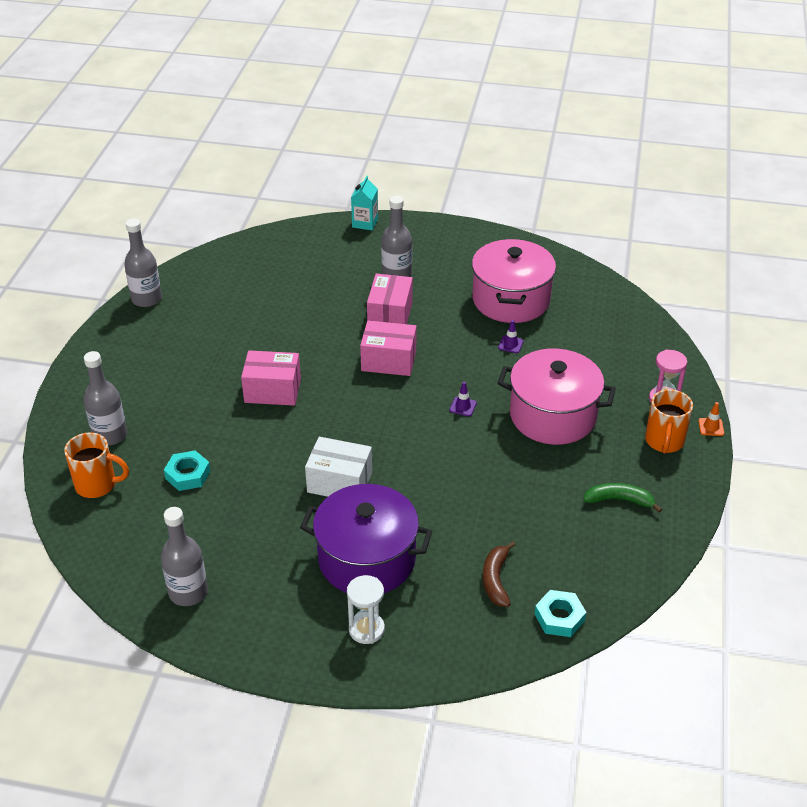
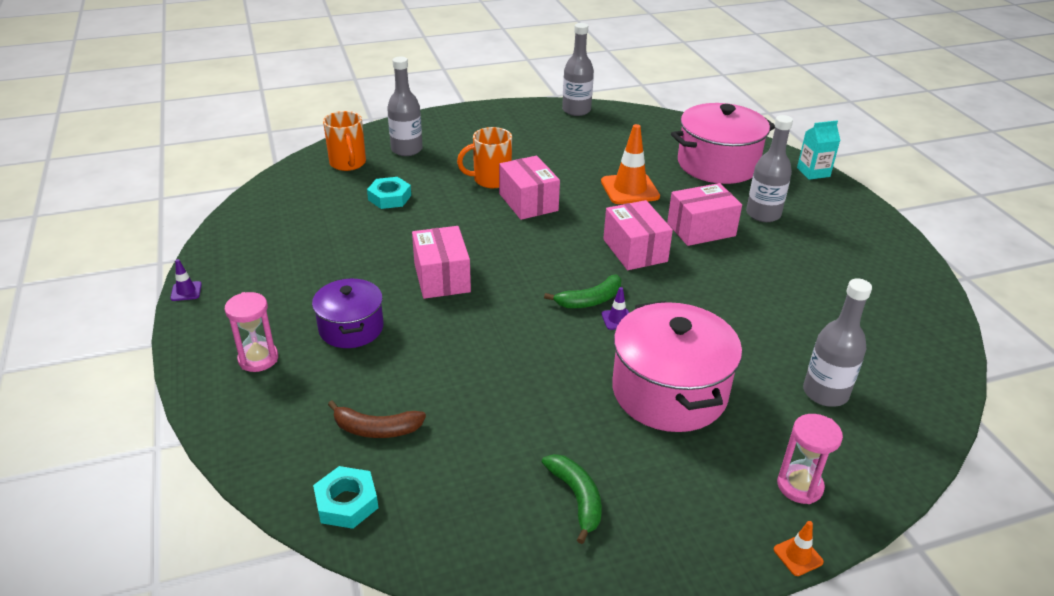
camera: 60 degrees right, 5 degrees down
(188, 592) = (254, 244): grey bottle -> grey bottle (825, 393)
(304, 325) = (629, 189): none -> orange traffic cone
(340, 482) = (442, 277): white box -> pink box
(366, 629) = (258, 359): white hourglass -> pink hourglass
(367, 559) = (351, 328): purple pot -> purple pot, size x0.60
(431, 411) = (590, 300): none -> green banana
(496, 579) = (376, 429): brown banana -> brown banana turned 150 degrees counterclockwise
(510, 344) = (750, 321): purple traffic cone -> purple traffic cone (186, 291)
(511, 300) = (823, 298): pink pot -> pink pot (717, 164)
(664, 442) = (721, 511): orange mug -> orange mug (490, 180)

